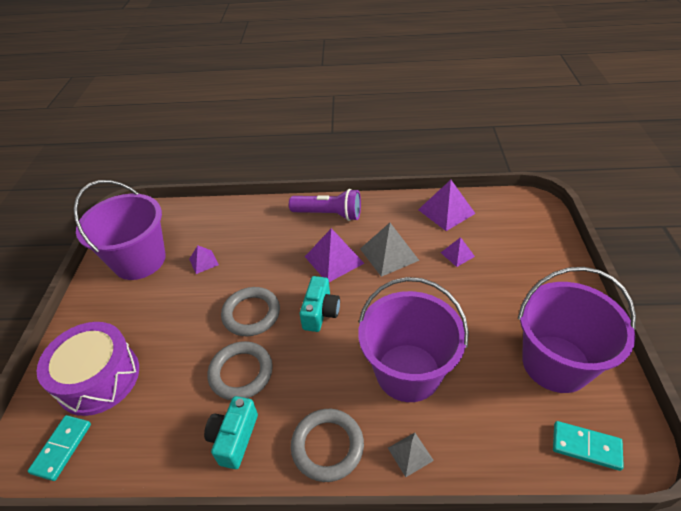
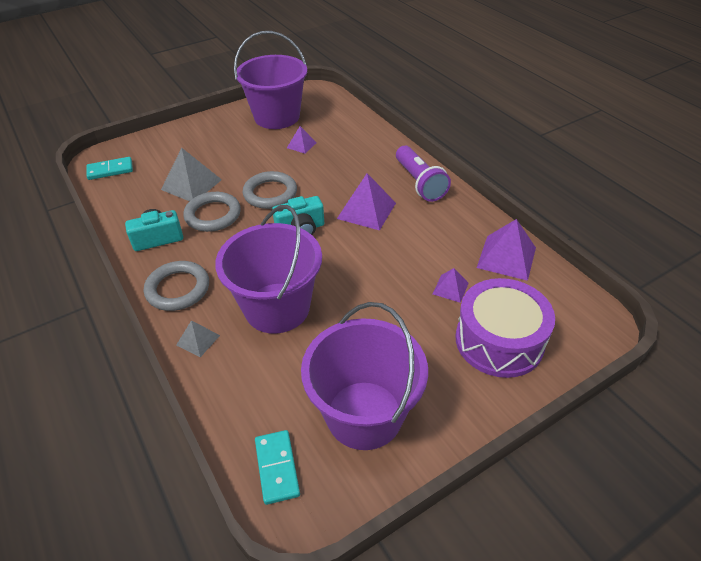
camera: 55 degrees right, 0 degrees up
(99, 378) = (167, 156): purple drum -> purple drum (499, 341)
(389, 254) = (405, 241): grey pyramid -> grey pyramid (191, 184)

